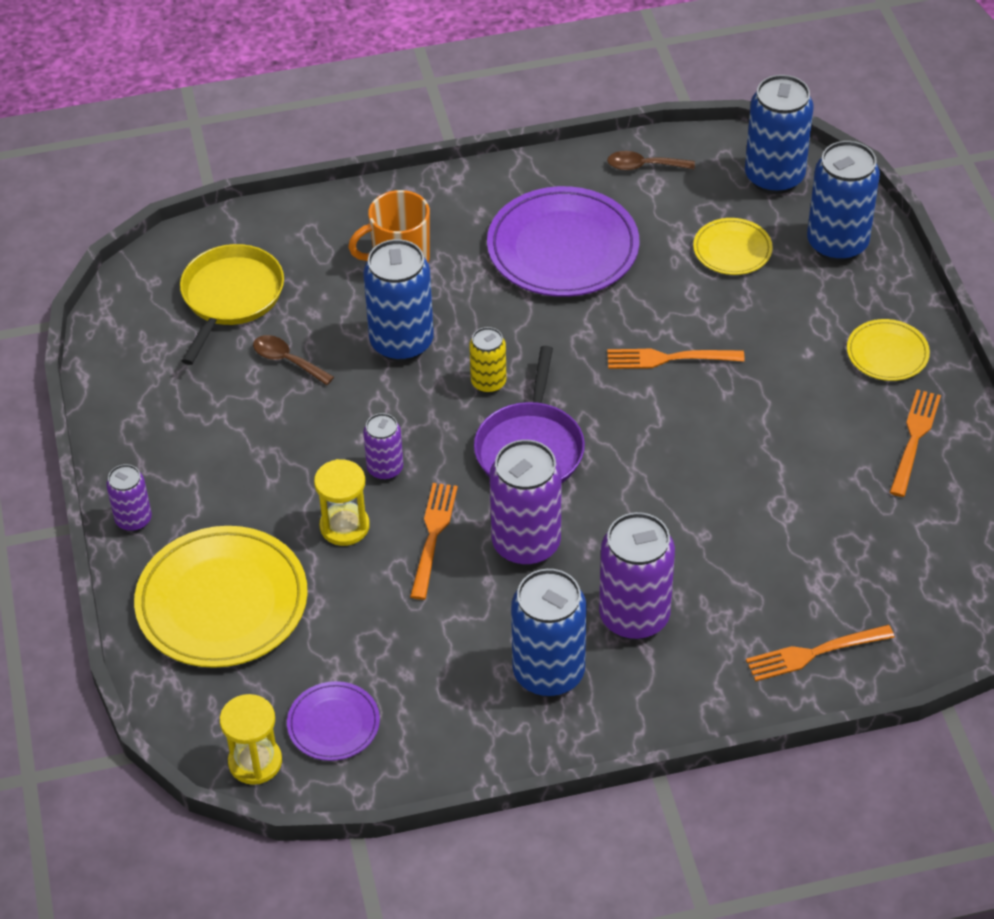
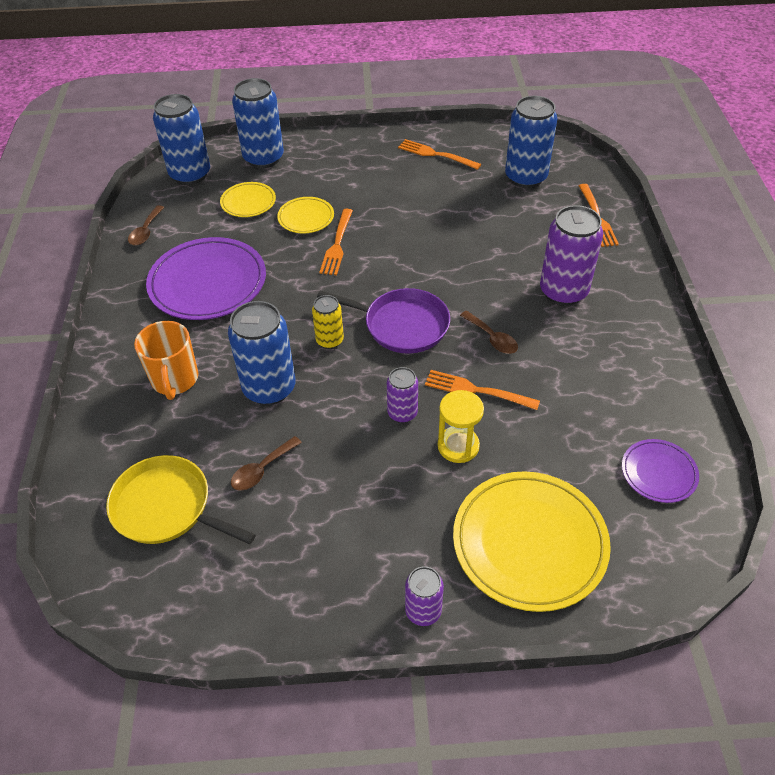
camera: 80 degrees left, 0 degrees up
(255, 762) = (699, 531): yellow hourglass -> none
(526, 544) = (492, 338): purple can -> brown spoon
(548, 673) = (610, 340): blue can -> blue can (525, 177)
(887, 353) = (364, 154): yellow plate -> yellow plate (306, 218)

